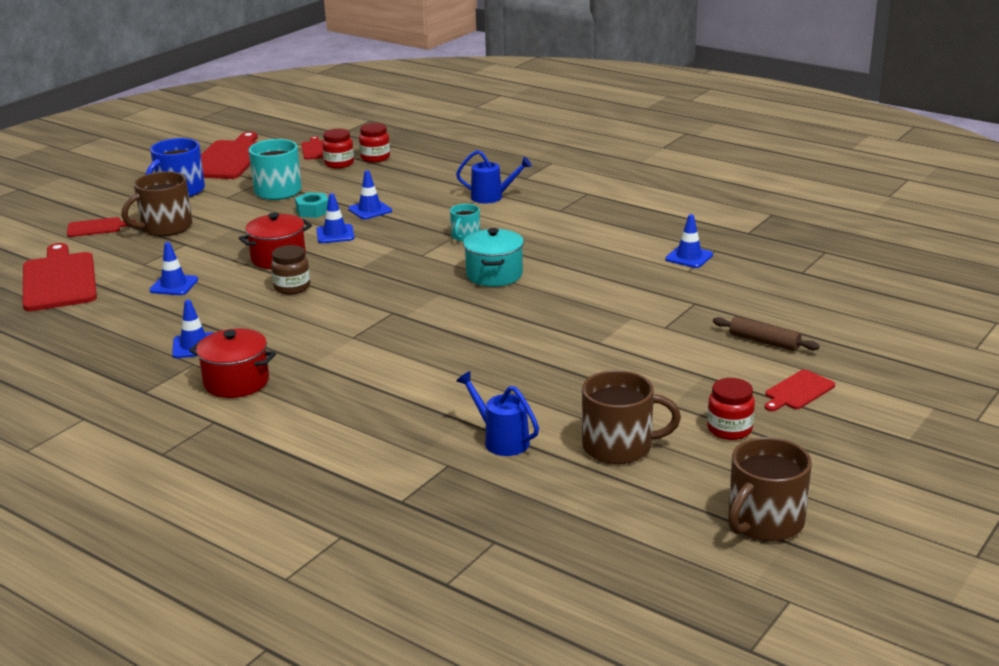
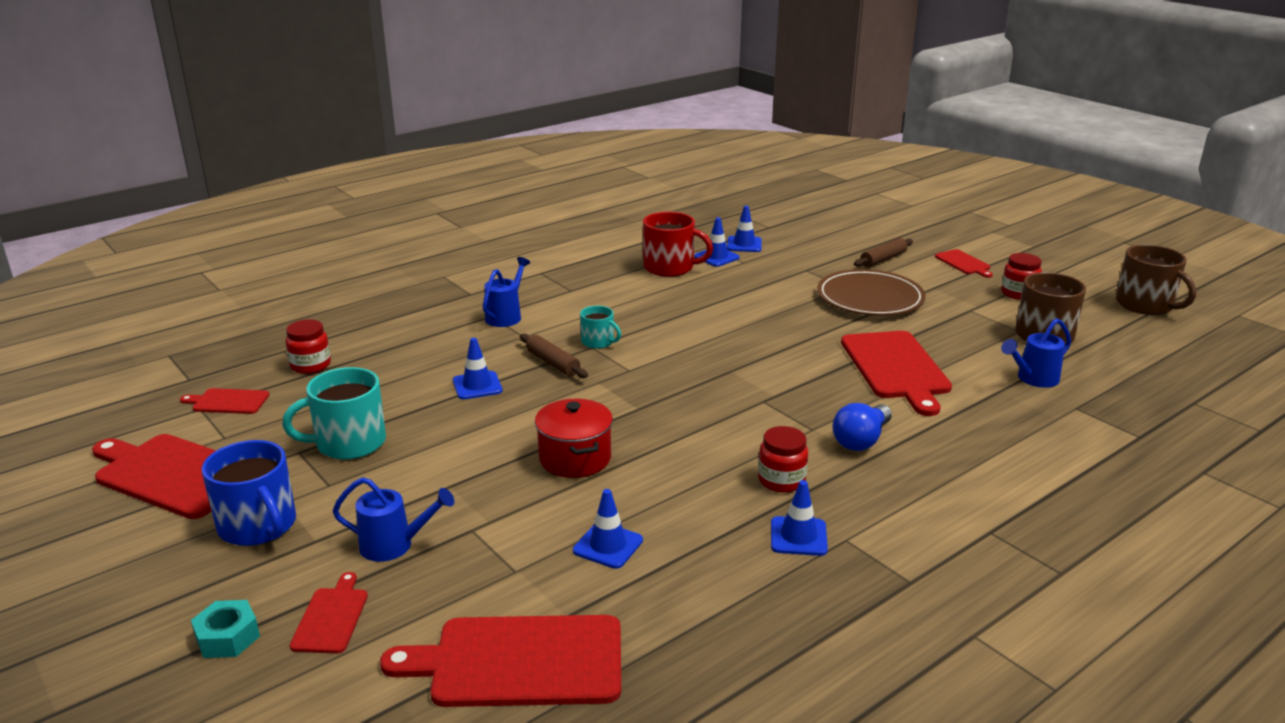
camera: 75 degrees left, 0 degrees up
(165, 227) = (394, 545): brown mug -> blue watering can
(236, 382) = (900, 511): red pot -> none
(292, 287) = (667, 455): brown jar -> none
(313, 211) = (444, 423): turquoise nut -> turquoise nut (228, 637)
(335, 234) = (531, 414): blue traffic cone -> blue traffic cone (744, 244)
(339, 164) = (301, 391): red jar -> red jar (781, 480)
(341, 359) = (861, 440): none -> blue light bulb
(418, 227) = (552, 363): none -> brown rolling pin
(486, 366) = (896, 368): none -> red cutting board
(494, 275) = (703, 340): turquoise pot -> none
(644, 240) = (670, 267): none -> red mug
(645, 342) = (870, 298): none -> brown plate

